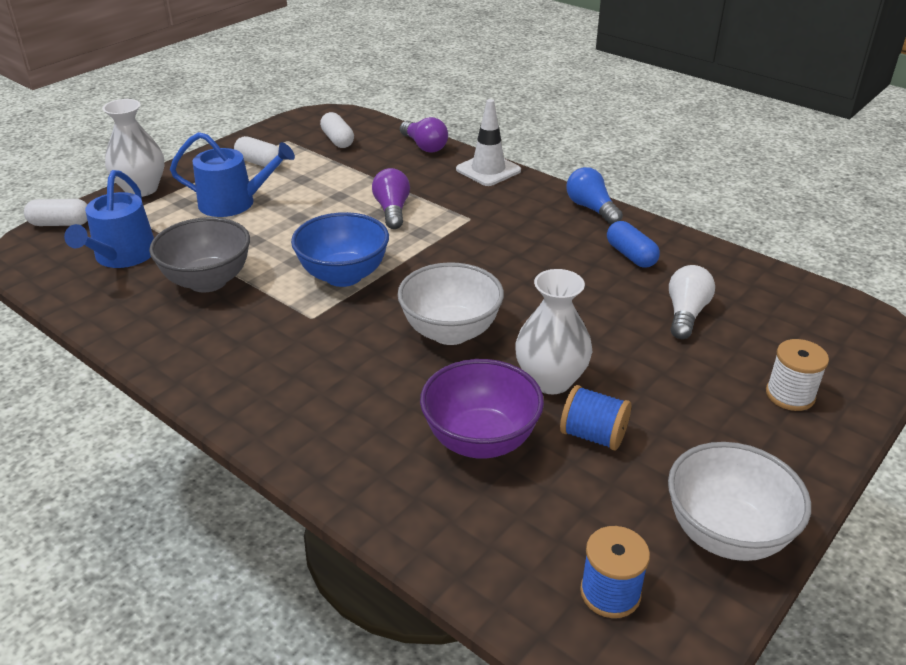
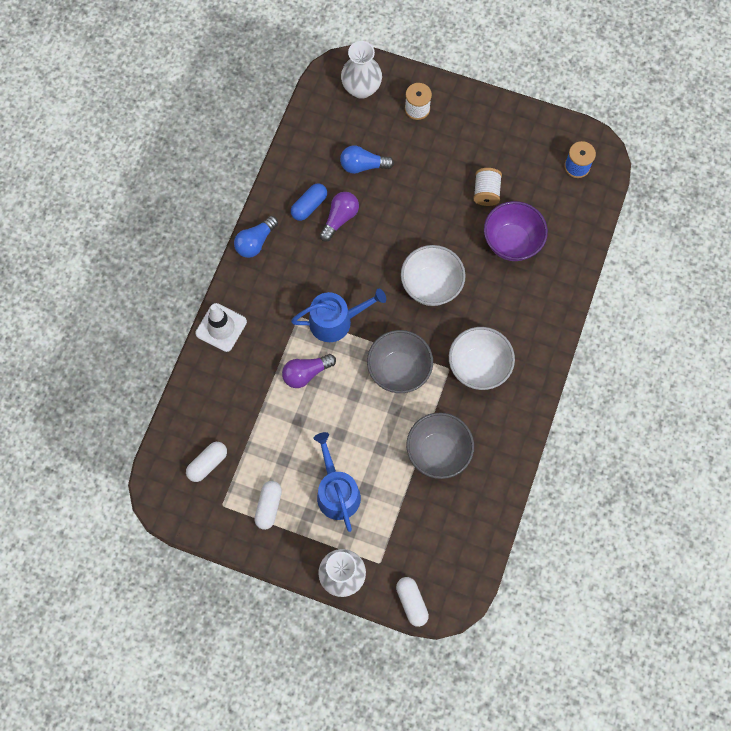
camera: 110 degrees left, 35 degrees up
(122, 256) = (433, 527): blue watering can -> blue watering can (336, 321)
(343, 276) = (399, 370): blue bowl -> grey bowl
(424, 146) = (196, 389): purple light bulb -> purple light bulb (340, 219)
(550, 380) = (452, 222): white vase -> white vase (361, 88)
(593, 435) = (486, 192): blue spool -> white spool
(686, 314) = (363, 165): white light bulb -> blue light bulb
(726, 534) = (525, 128): white bowl -> white bowl (478, 367)

